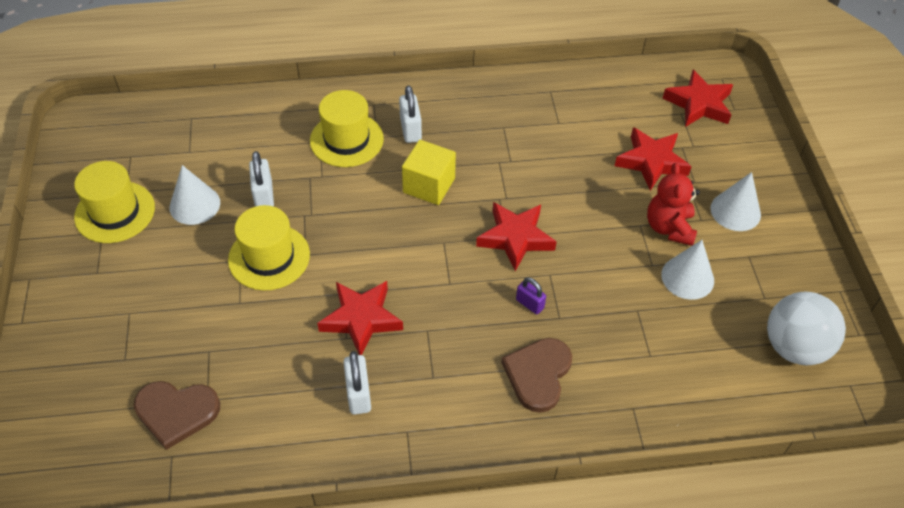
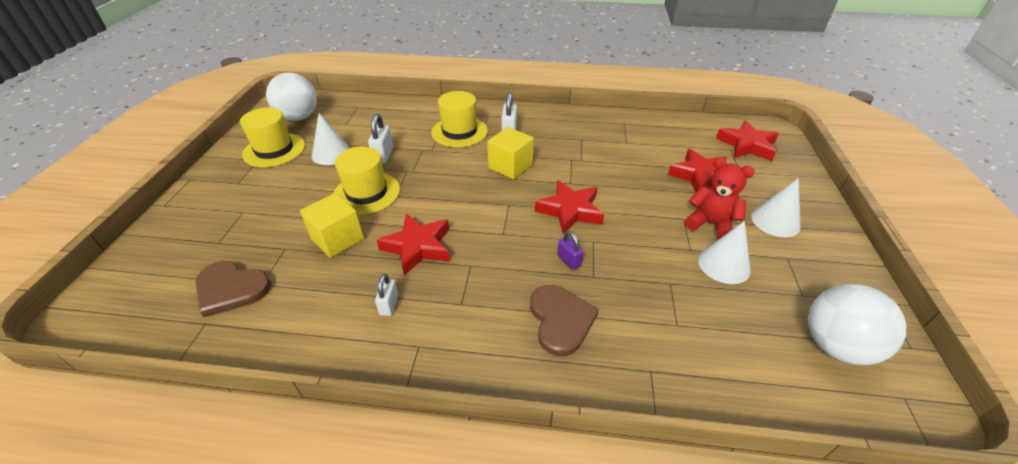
camera: 15 degrees right, 10 degrees down
(117, 150) = (298, 117): none -> white ball
(264, 327) = (337, 239): none -> yellow cube
(358, 394) = (389, 305): white padlock -> white padlock, size x0.66
(538, 374) = (560, 320): brown heart -> brown heart turned 135 degrees clockwise
(669, 228) = (710, 224): red teddy bear -> red teddy bear turned 105 degrees clockwise

